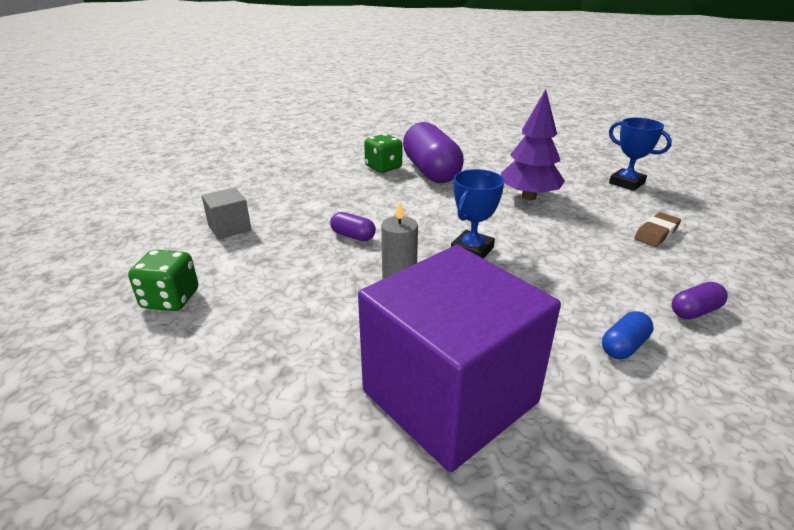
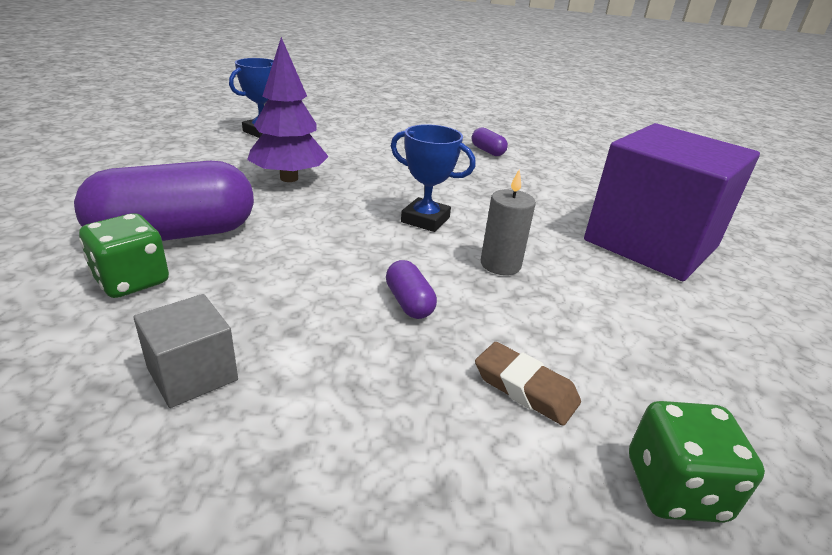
camera: 100 degrees left, 0 degrees up
(229, 228) = (403, 474): grey cube -> grey cube (192, 374)
(353, 236) = (409, 302): purple capsule -> purple capsule turned 45 degrees counterclockwise
(624, 346) = (543, 178): blue capsule -> none
(656, 233) = (374, 140): brown eraser -> brown eraser (525, 388)

